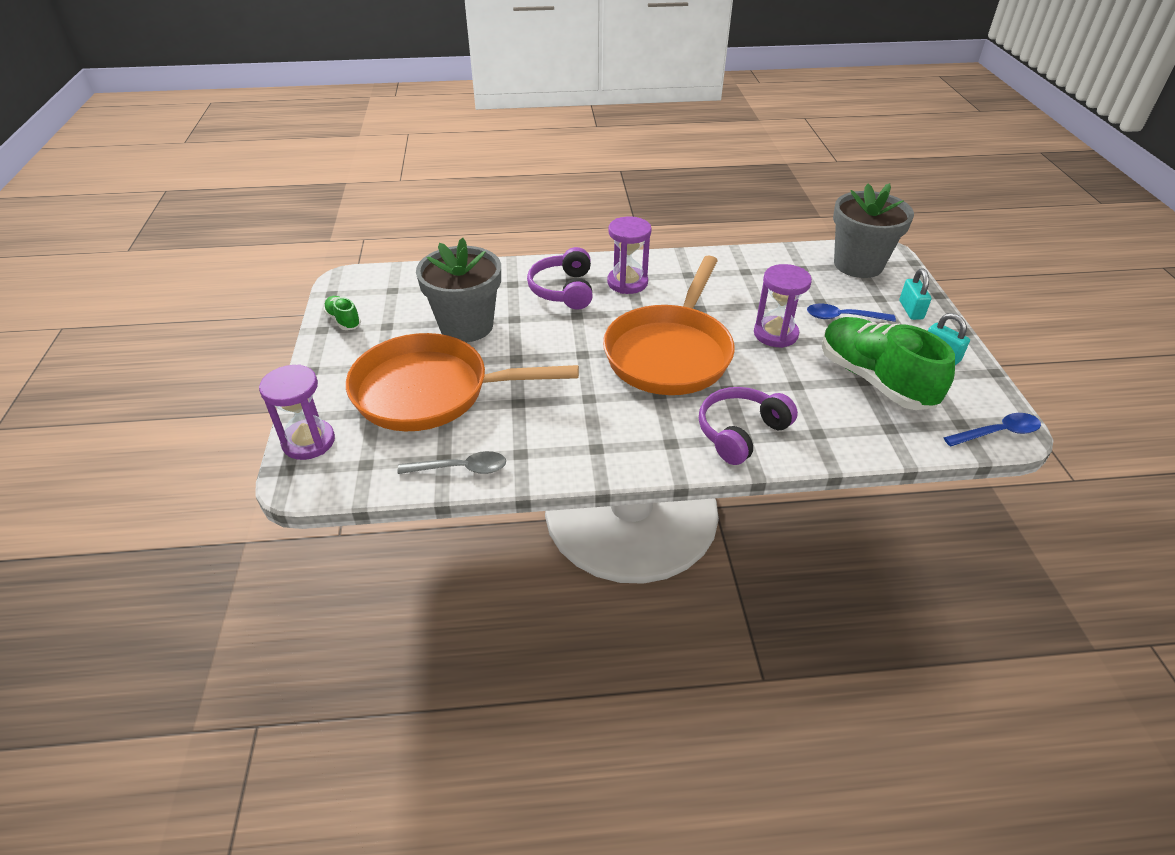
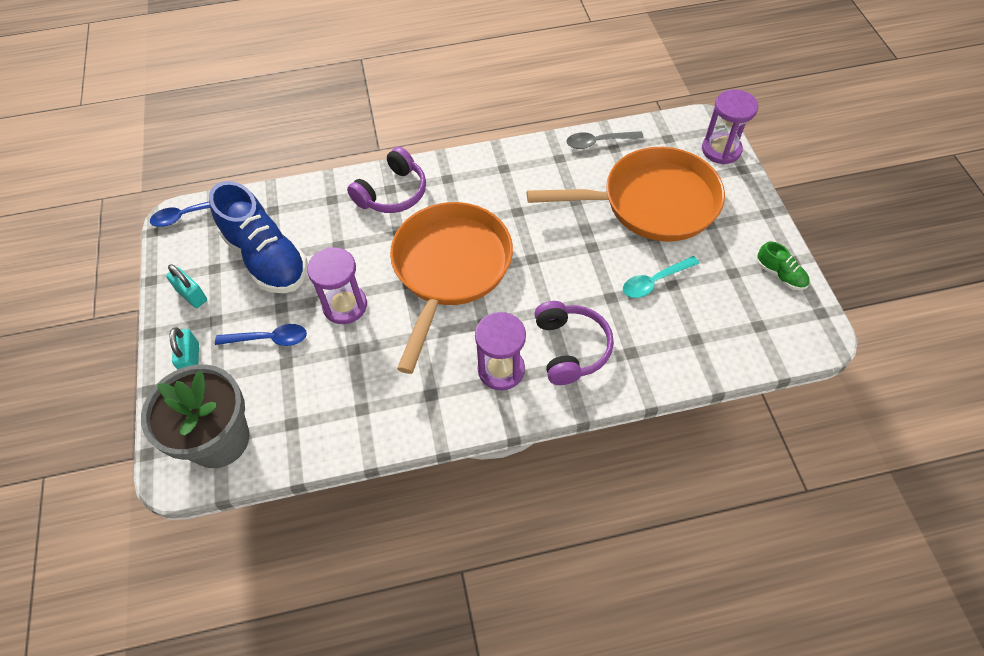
camera: 175 degrees right, 15 degrees up
(466, 326) = (654, 281): grey flower pot -> turquoise spoon
(874, 380) = (266, 258): green shoe -> blue shoe

